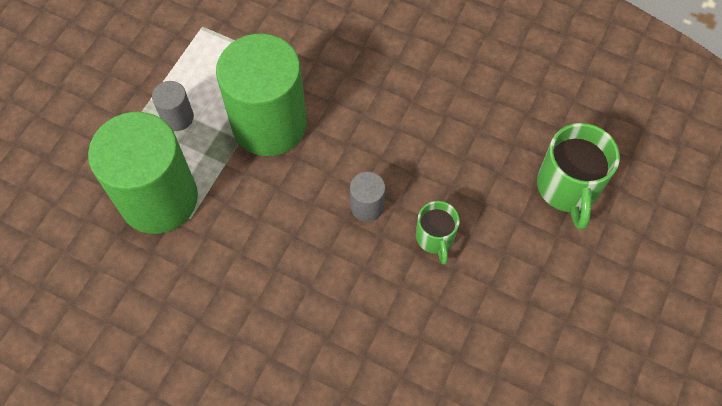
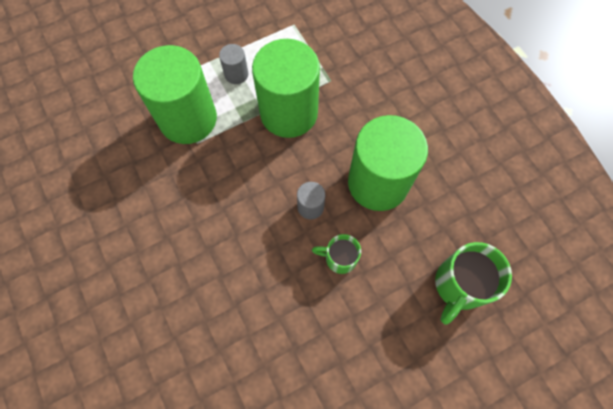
camera: 35 degrees right, 5 degrees up
(417, 139) = (378, 183): none -> green cylinder
(435, 238) = (339, 258): green mug -> green mug turned 75 degrees clockwise

